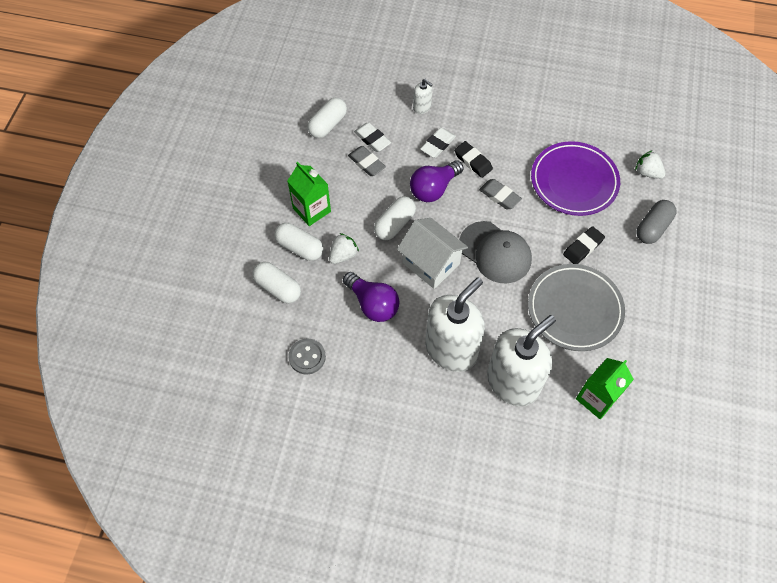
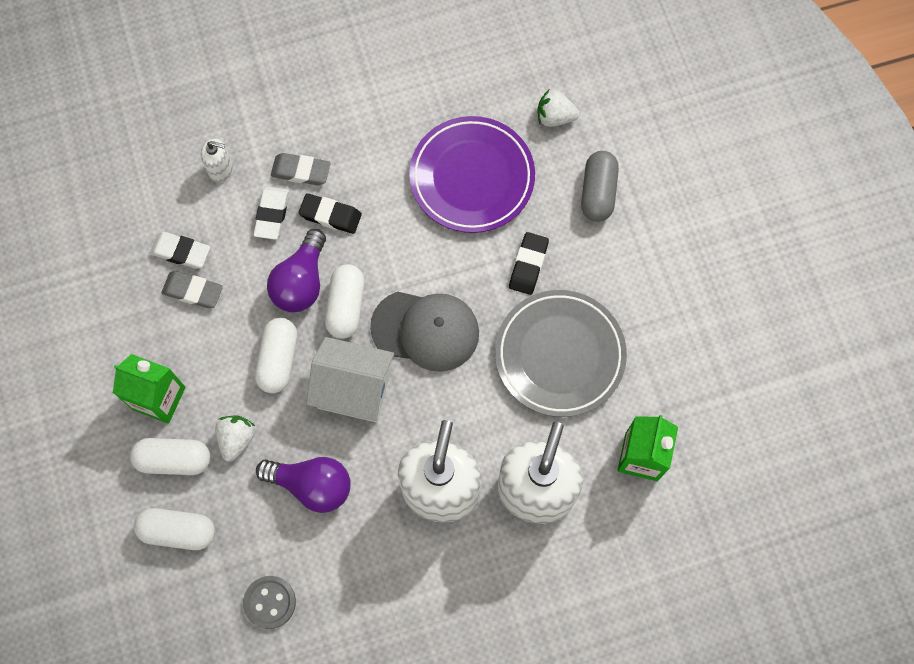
camera: 30 degrees left, 10 degrees up
(328, 125) = (108, 261): white capsule -> white capsule (346, 306)
(499, 196) = (390, 248): grey eraser -> grey eraser (301, 171)

